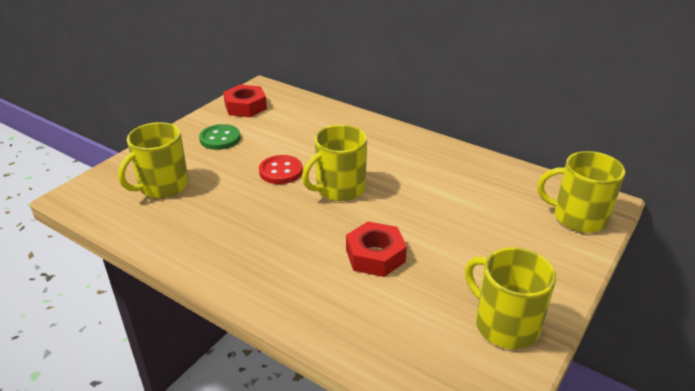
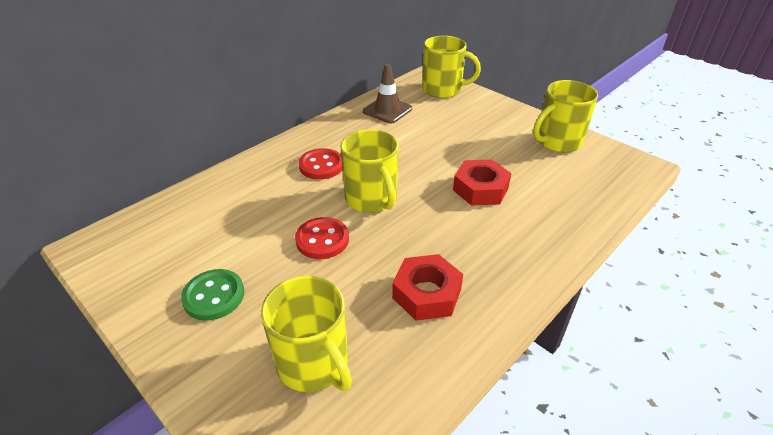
camera: 80 degrees left, 5 degrees up
(245, 107) = (137, 265): red nut -> red nut (427, 293)
(379, 156) = (321, 165): none -> red button
(500, 181) = (387, 110): none -> brown traffic cone
(578, 217) = (443, 90): yellow mug -> yellow mug turned 105 degrees counterclockwise

